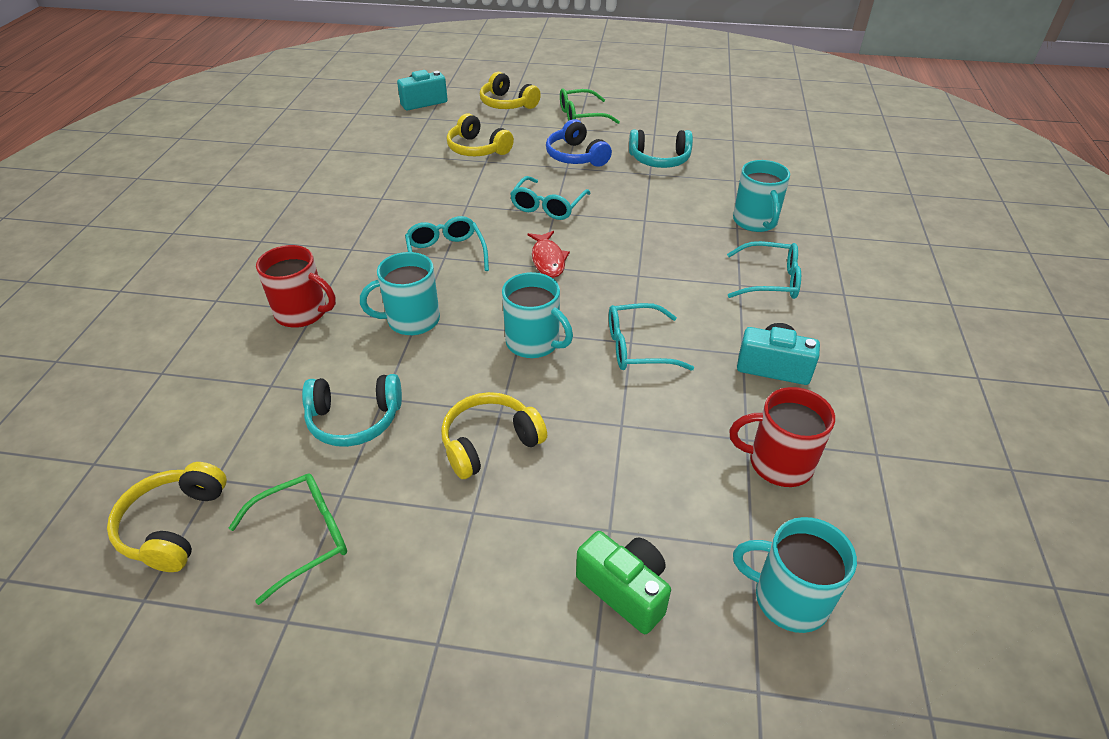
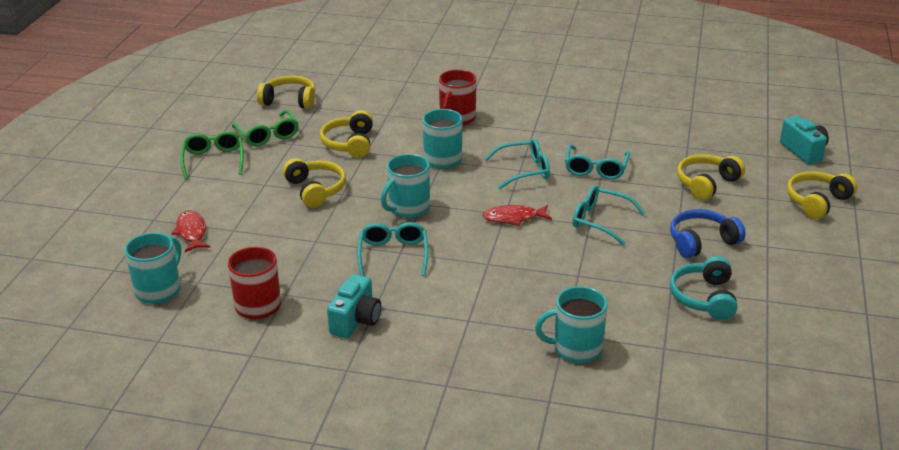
camera: 95 degrees right, 10 degrees down
(354, 419) = (350, 144): turquoise headphones -> yellow headphones
(581, 116) = (801, 250): green glasses -> green glasses (213, 160)
(625, 590) = (191, 232): green camera -> red fish
(770, 280) = (472, 340): turquoise glasses -> turquoise glasses (596, 169)

